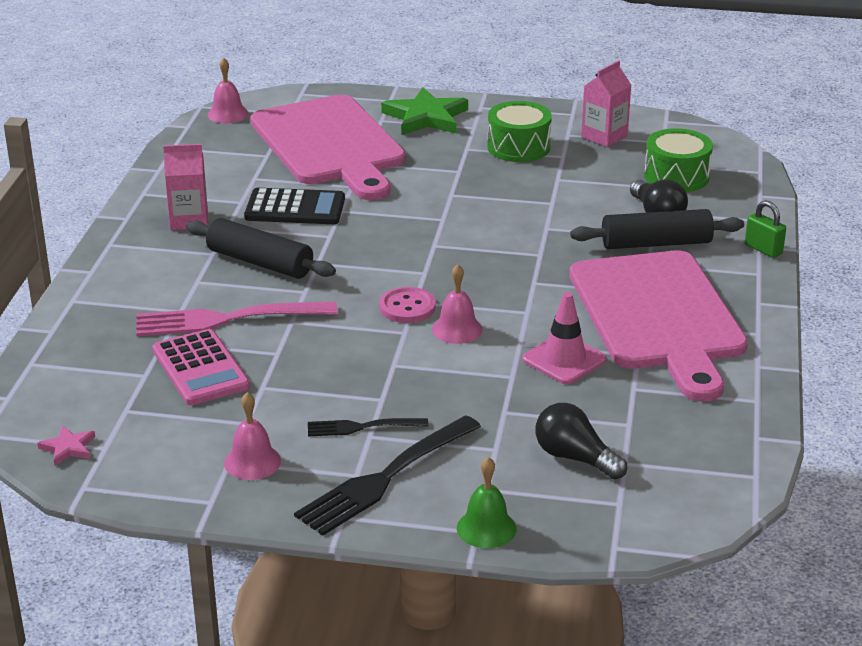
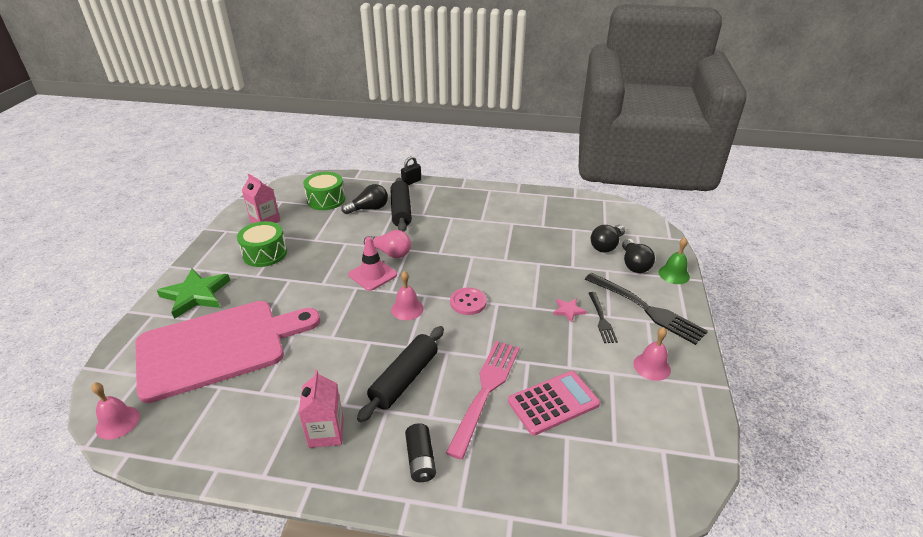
camera: 90 degrees left, 5 degrees up
(68, 448) = (672, 474): pink star -> pink star (568, 311)
(138, 277) = (421, 459): none -> black battery
(229, 319) = (486, 392): pink fork -> pink fork turned 150 degrees counterclockwise
(295, 208) = (322, 363): black calculator -> none
(457, 329) = (492, 282): pink bell -> pink bell (407, 309)
(516, 483) = (634, 264): none -> black light bulb
(529, 240) = (390, 253): none -> pink light bulb
(564, 359) = (520, 245): pink traffic cone -> pink traffic cone (372, 275)
(659, 316) = (476, 215): pink cutting board -> none
(763, 249) = (411, 182): green padlock -> black padlock

